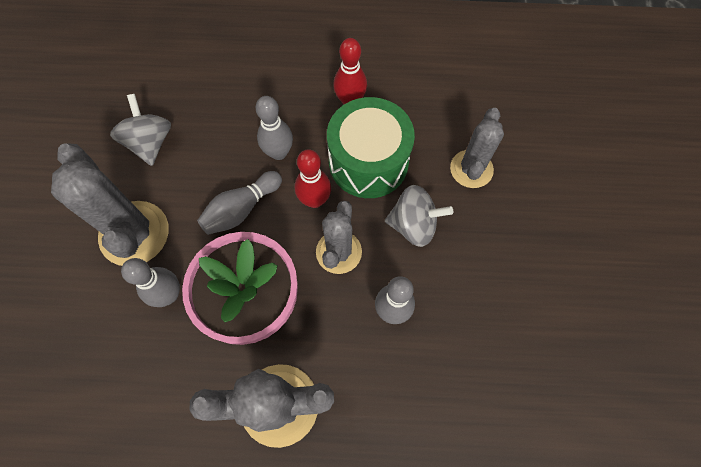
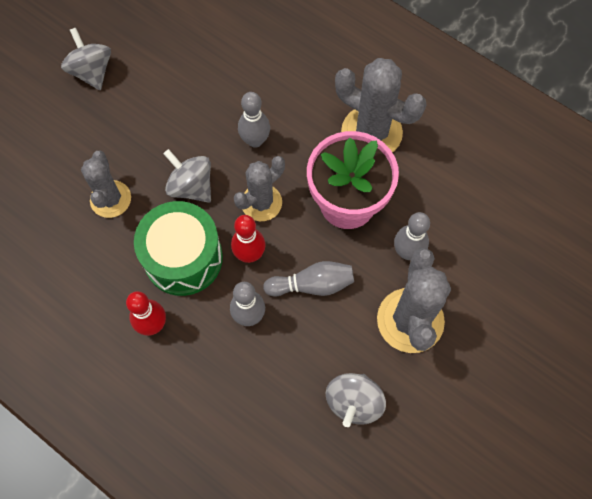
camera: 145 degrees left, 0 degrees up
(471, 169) = (110, 199): grey cactus -> grey cactus turned 60 degrees counterclockwise
(608, 273) = (92, 71): none -> grey spinning top

